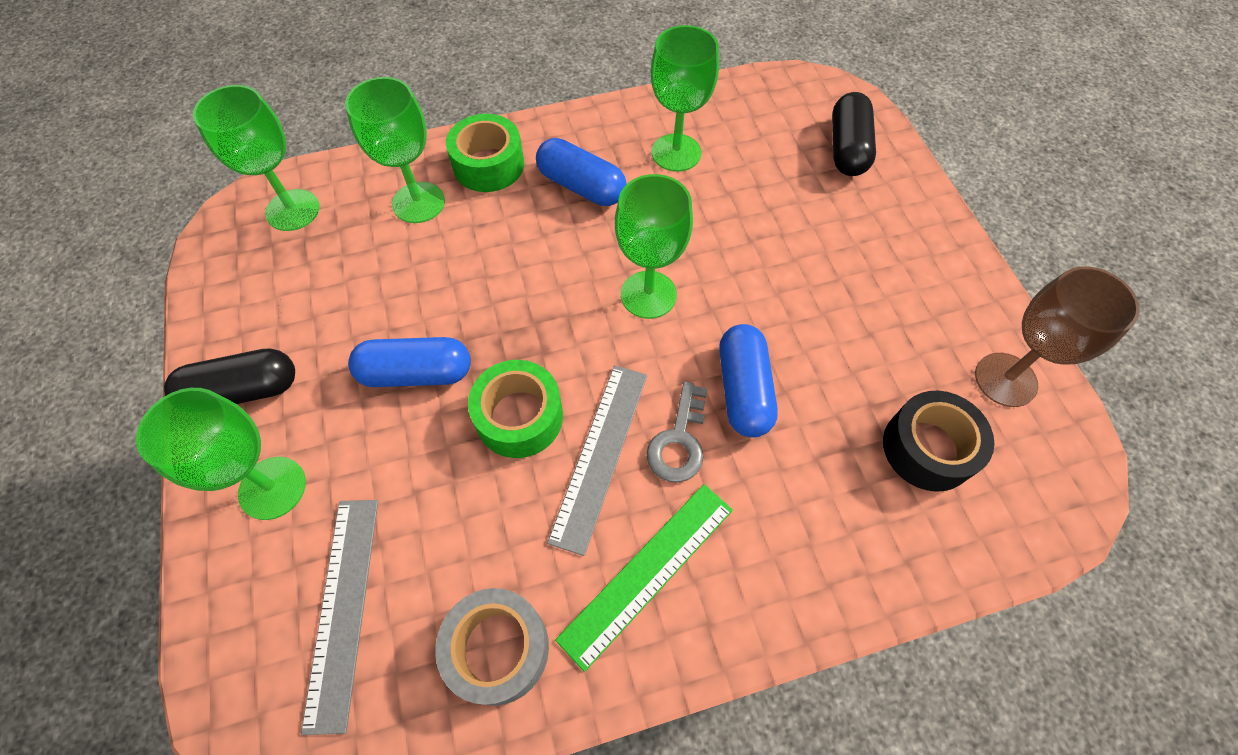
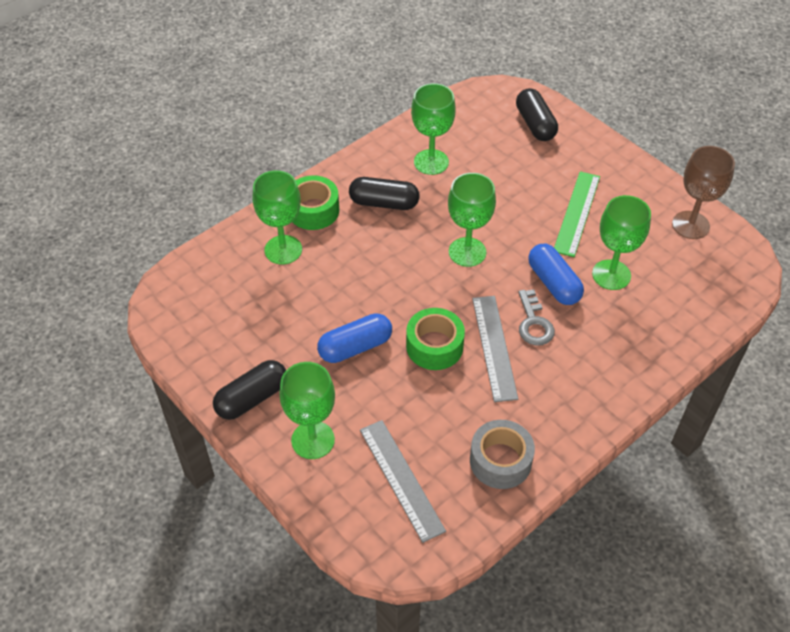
camera: 25 degrees left, 10 degrees down
(293, 210) = (199, 284): green goblet -> green goblet (611, 275)
(581, 186) = (384, 203): blue capsule -> black capsule
(647, 572) = (557, 393): green ruler -> green ruler (577, 213)
(928, 448) = (668, 275): black tape -> none

